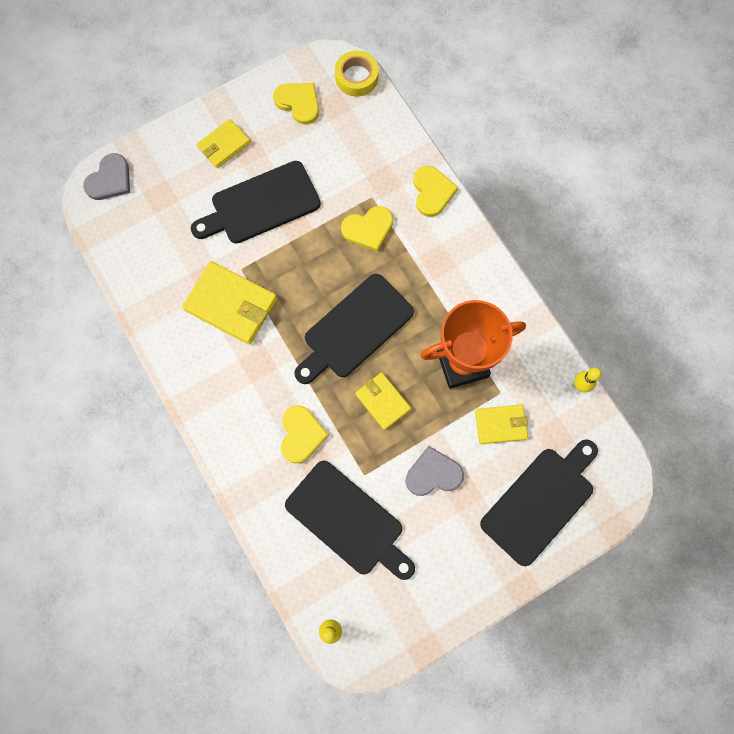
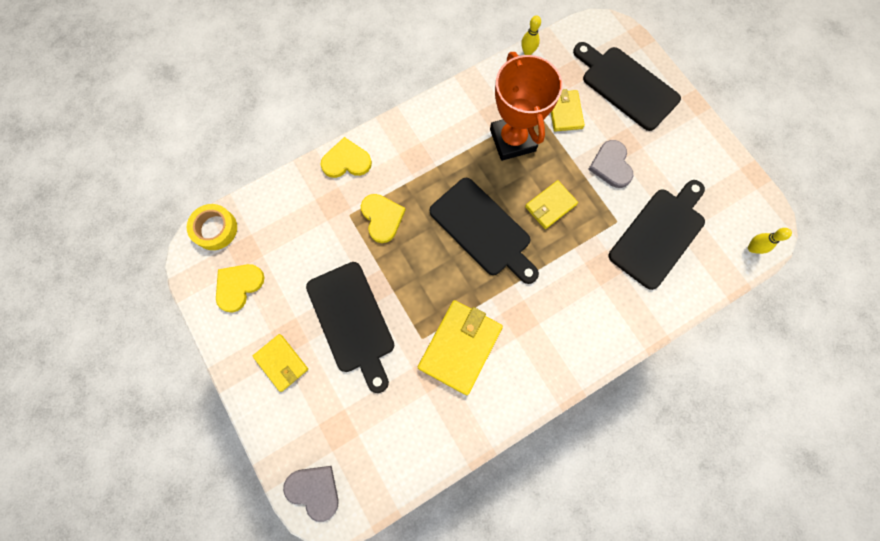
camera: 90 degrees left, 0 degrees up
(301, 434) = (586, 276): yellow heart -> none

